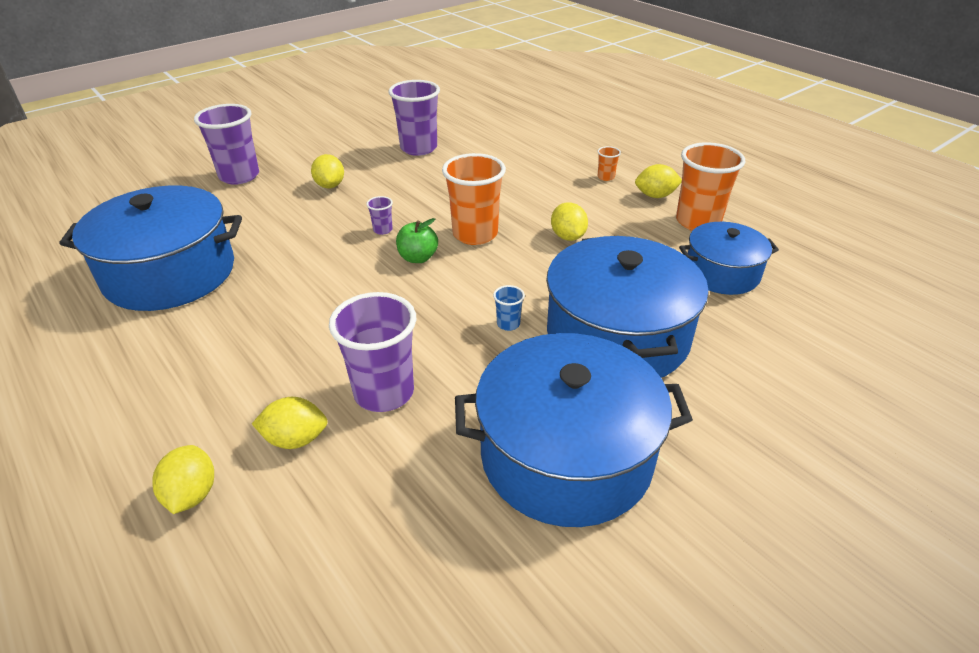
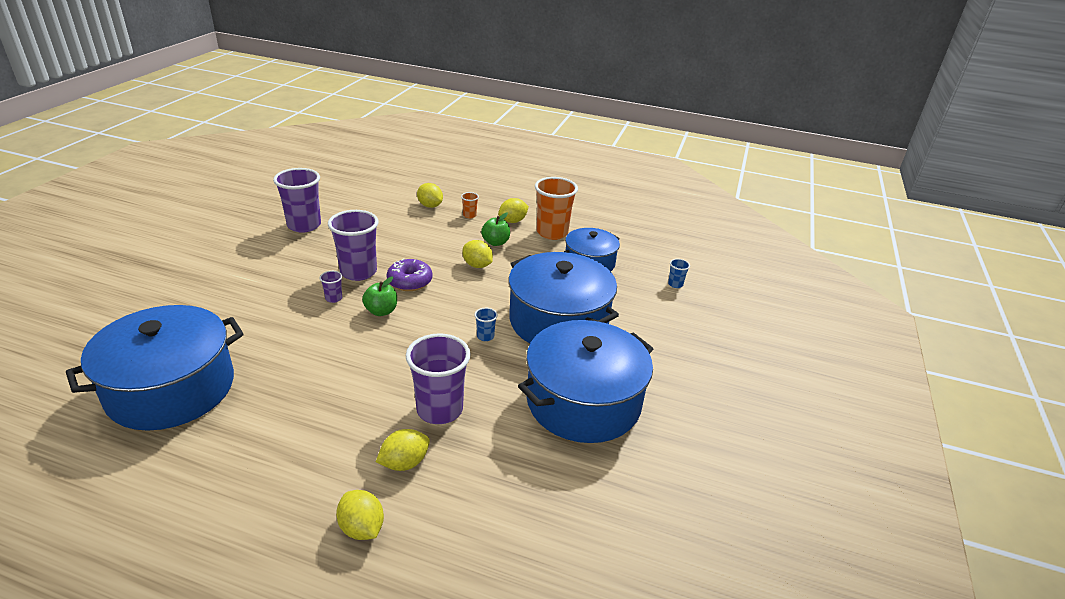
camera: 35 degrees left, 5 degrees down
(239, 176) = (153, 289): purple cup -> purple cup (358, 272)
(330, 185) = (252, 275): yellow lemon -> yellow lemon (430, 206)
(475, 234) = (410, 281): orange cup -> purple donut
(612, 216) = (495, 242): none -> green apple
(837, 340) = (675, 284): none -> blue cup

